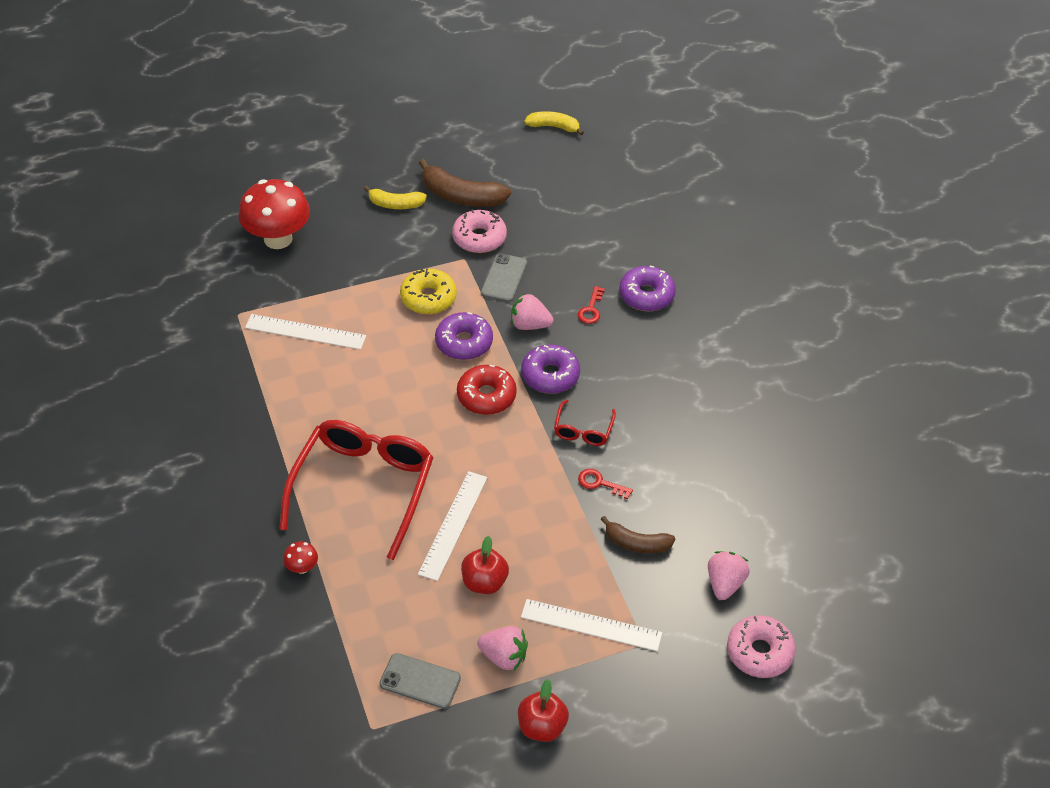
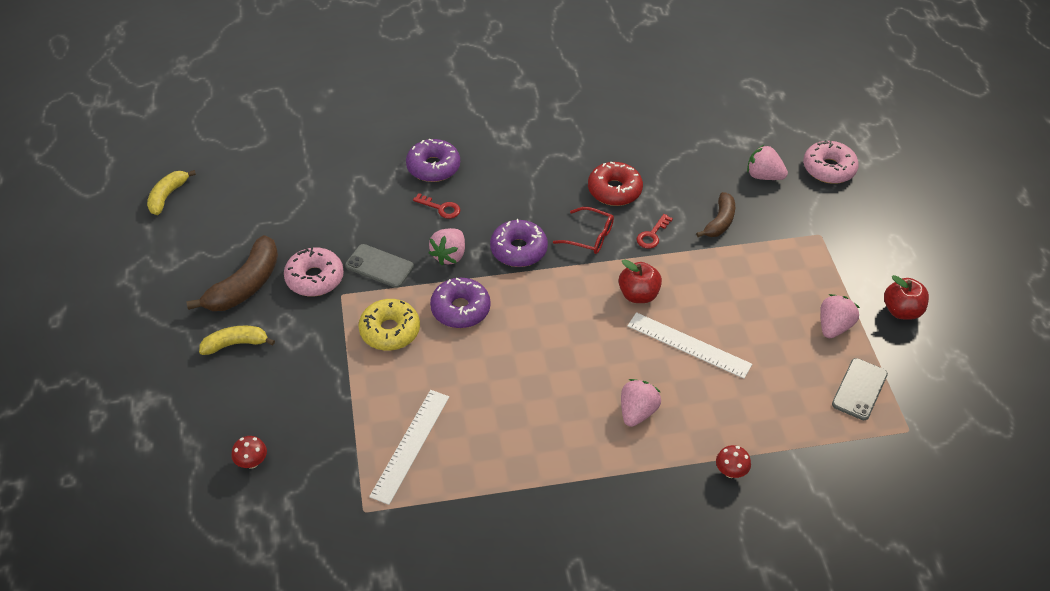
camera: 80 degrees left, 0 degrees up
(278, 239) = (252, 462): red mushroom -> red mushroom, size x0.41
(363, 488) = (637, 412): red glasses -> pink strawberry
(395, 204) = (235, 344): yellow banana -> yellow banana turned 120 degrees counterclockwise
(484, 582) = (755, 330): red apple -> red apple (638, 295)
(486, 396) = (535, 300): red donut -> red donut (614, 190)
(591, 625) = (802, 264): white ruler -> none

